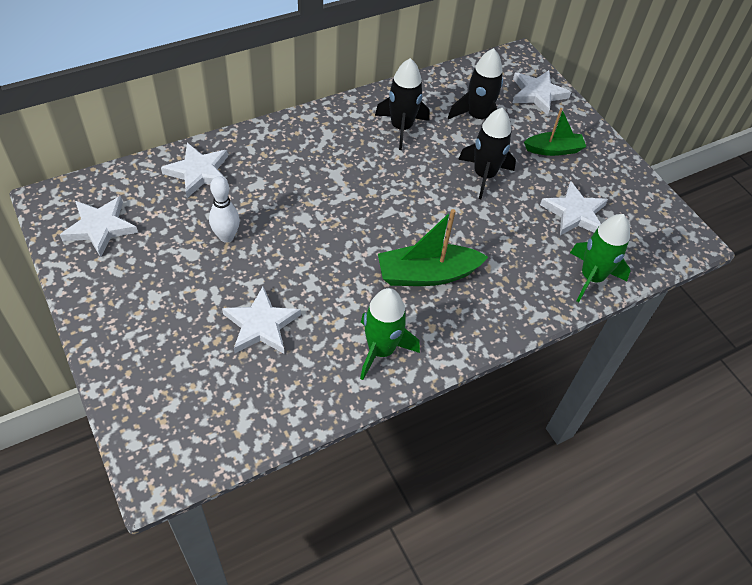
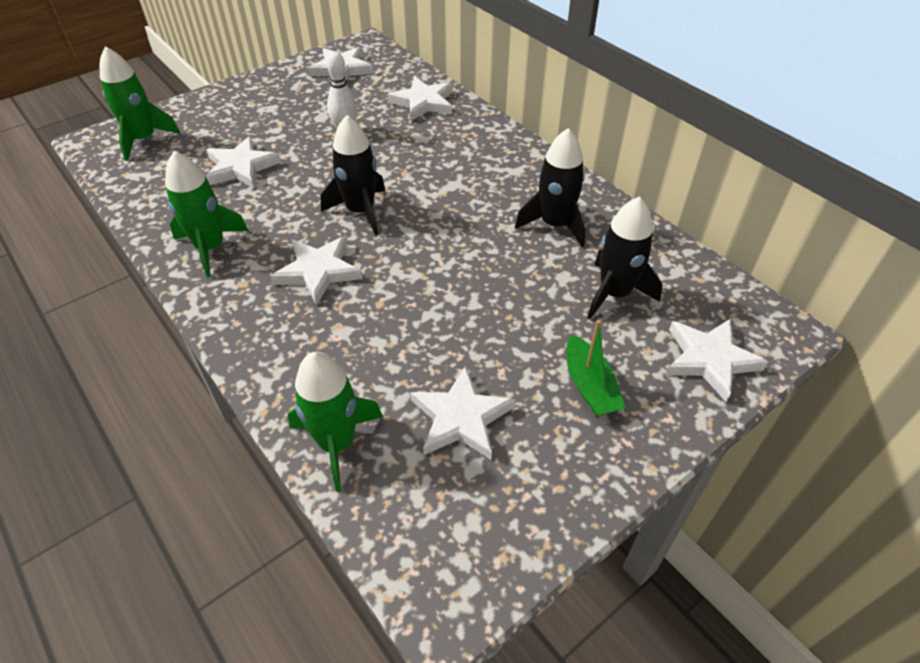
camera: 85 degrees right, 5 degrees down
(174, 419) = (143, 139): none -> green rocket
(427, 274) = (318, 271): green boat -> white star
(484, 175) = (500, 309): black rocket -> black rocket (360, 211)

